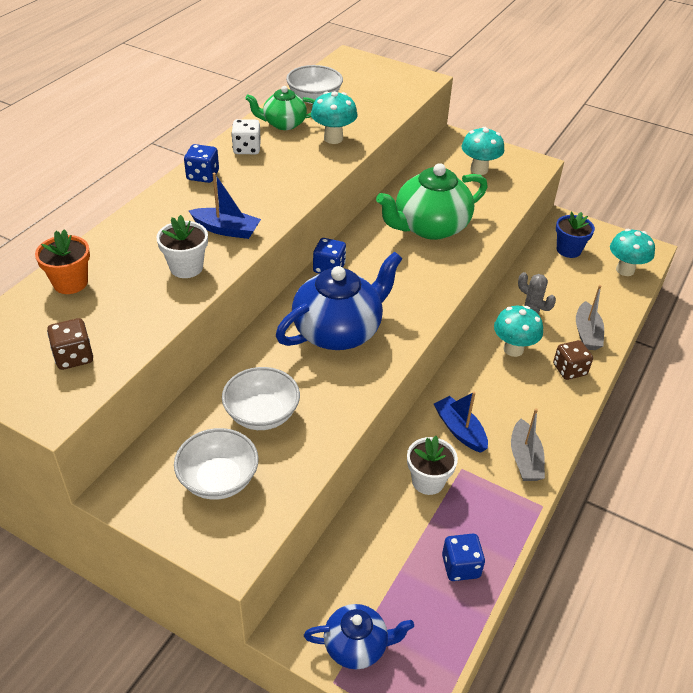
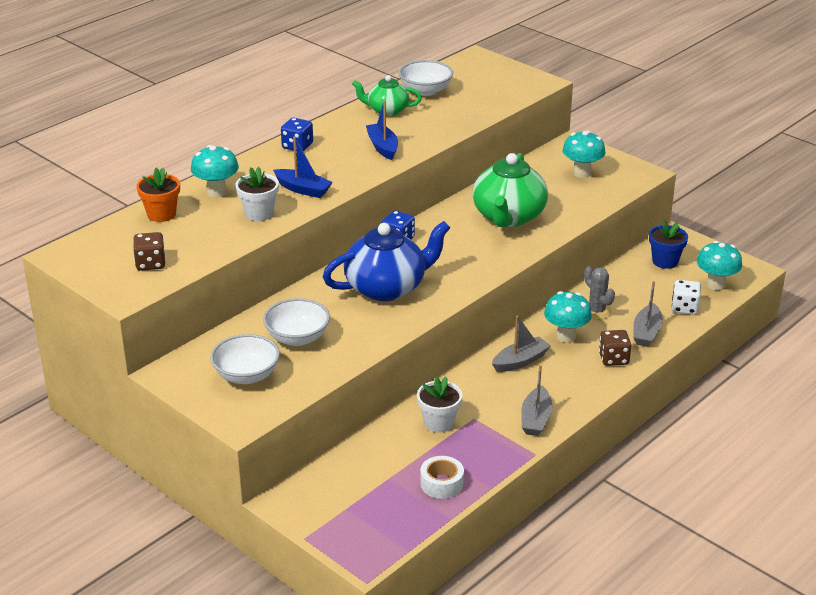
camera: 15 degrees right, 10 degrees down
(247, 149) = (345, 128): white dice -> white dice (684, 308)
(333, 138) = (428, 126): turquoise mushroom -> turquoise mushroom (216, 192)
(356, 645) = (332, 519): blue teapot -> none
(430, 227) = (508, 217): green teapot -> green teapot turned 60 degrees counterclockwise
(460, 430) = (485, 390): blue boat -> blue boat (382, 147)
(460, 566) = (442, 483): blue dice -> white tape
(481, 387) = (520, 361): none -> grey boat

